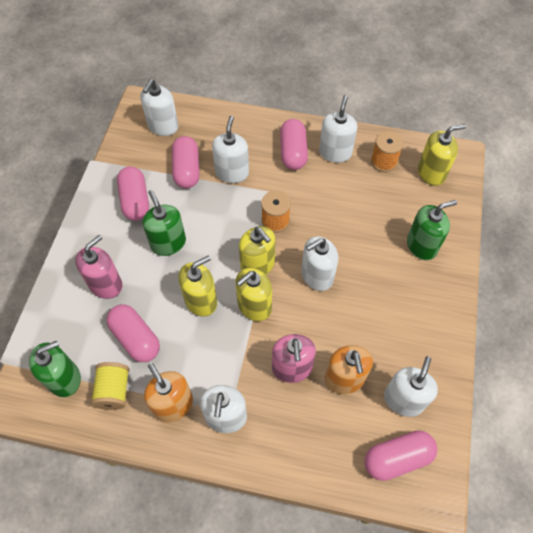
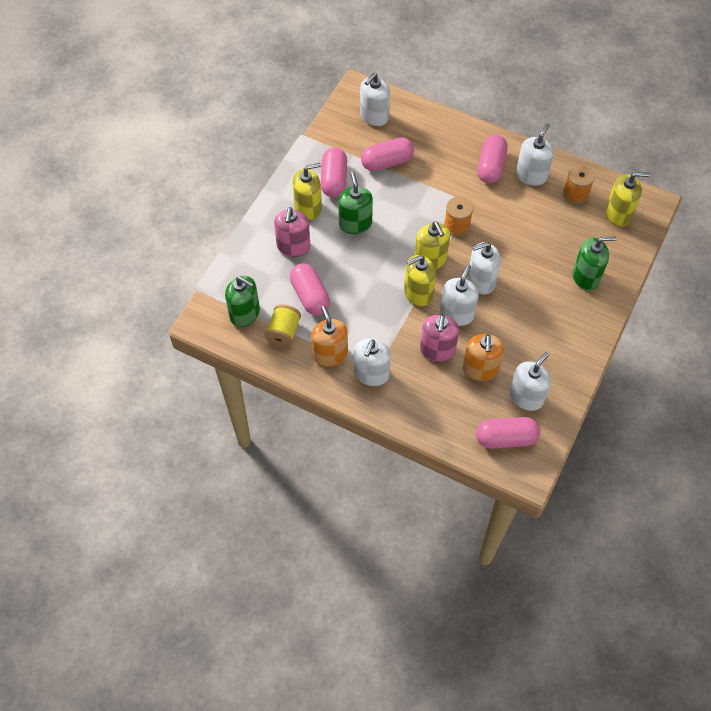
camera: 15 degrees right, 0 degrees up
(64, 378) = (245, 313): green soap dispenser -> green soap dispenser turned 45 degrees clockwise
(106, 284) = (293, 246): pink soap dispenser -> pink soap dispenser turned 135 degrees clockwise
(187, 170) = (387, 162): pink capsule -> pink capsule turned 60 degrees clockwise
(201, 301) = (372, 278): yellow soap dispenser -> yellow soap dispenser (308, 208)
(232, 173) = (428, 173): white soap dispenser -> white soap dispenser (456, 314)

